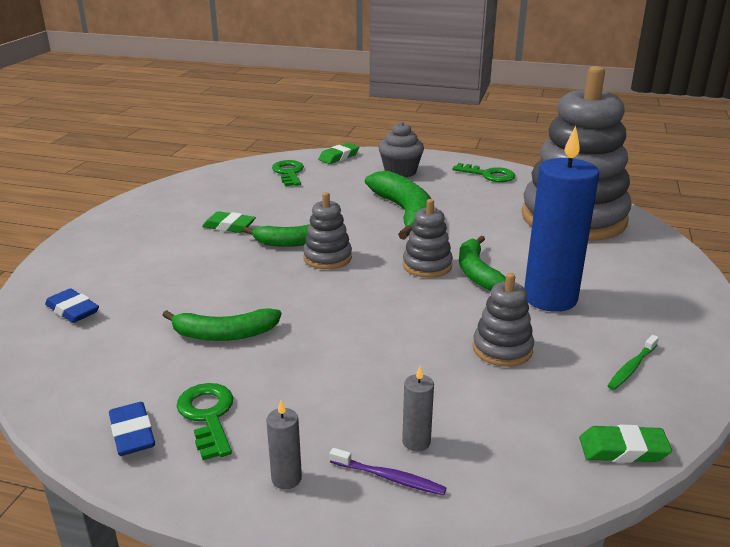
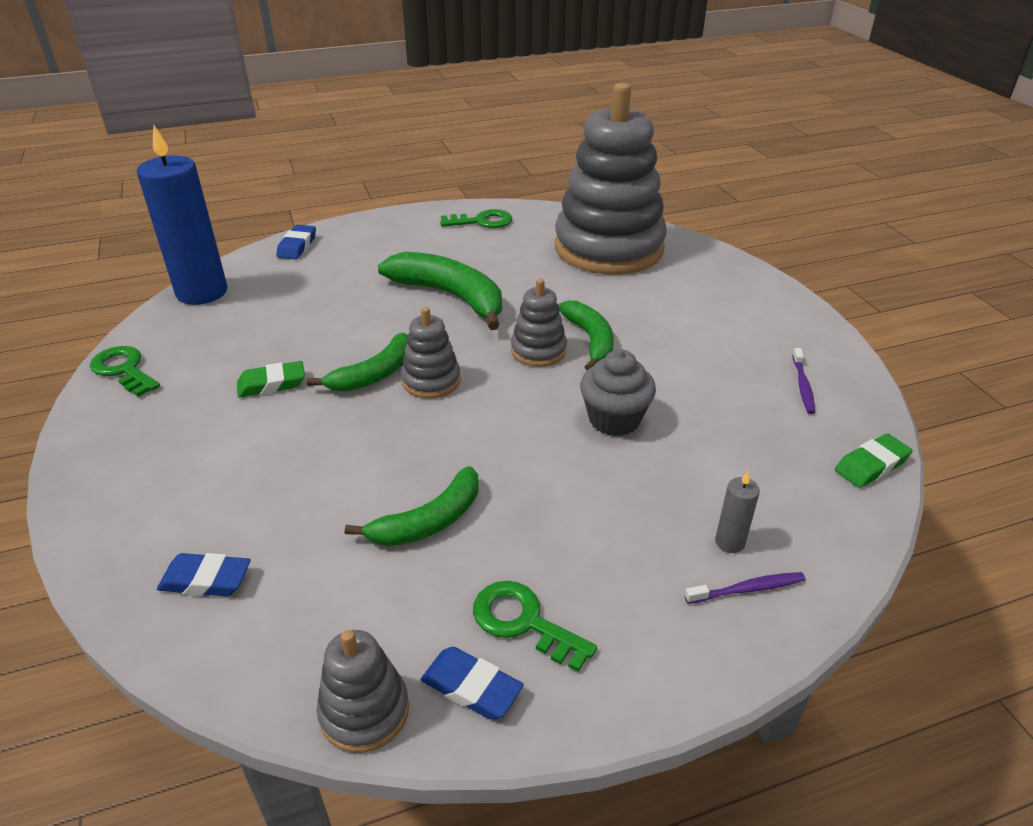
camera: 35 degrees left, 10 degrees up
(286, 478) = (670, 642): grey candle -> none
(289, 173) = (261, 286): green key -> green key (124, 370)
(339, 157) = (297, 246): green eraser -> blue eraser
(400, 172) = (388, 245): grey cupcake -> grey cupcake (614, 419)
(477, 272) = (590, 340): green banana -> green banana turned 150 degrees counterclockwise
(502, 349) = (695, 413): grey stacking toy -> grey stacking toy (364, 711)
(550, 298) = (677, 343): blue candle -> blue candle (202, 292)
(632, 367) = (802, 385): green toothbrush -> purple toothbrush

